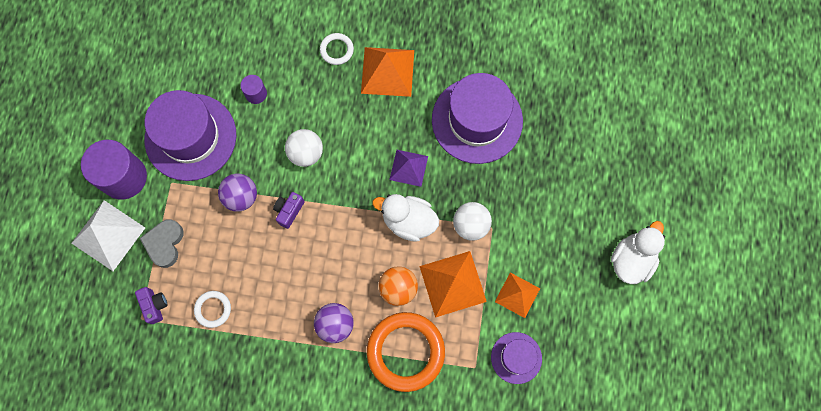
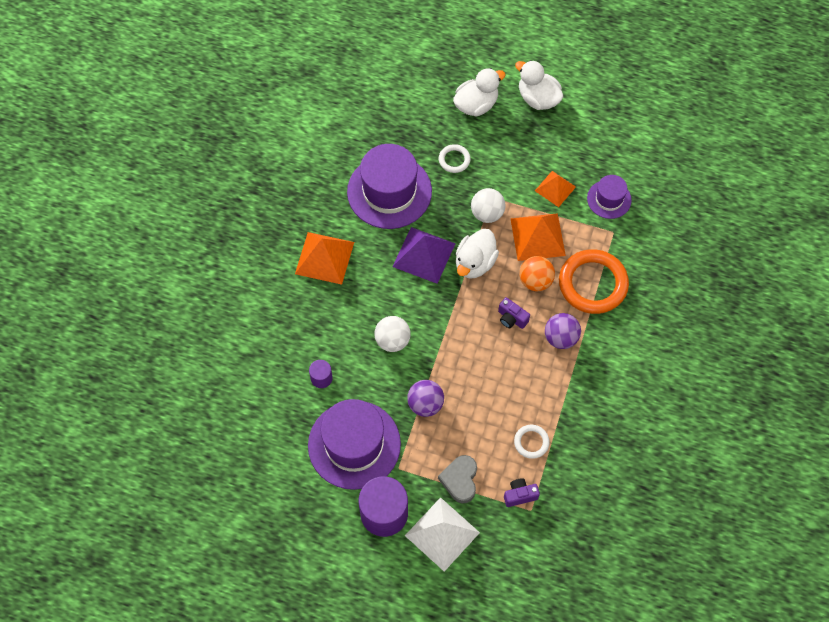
camera: 80 degrees left, 10 degrees down
(165, 244) = (460, 480): grey heart -> grey heart turned 75 degrees clockwise
(289, 211) = (447, 363): purple camera -> purple camera (511, 318)
(336, 50) = (292, 299): white ring -> white ring (454, 160)
(408, 168) = (424, 255): purple pyramid -> purple pyramid, size x1.58
(606, 193) = (476, 105): none -> white duck

